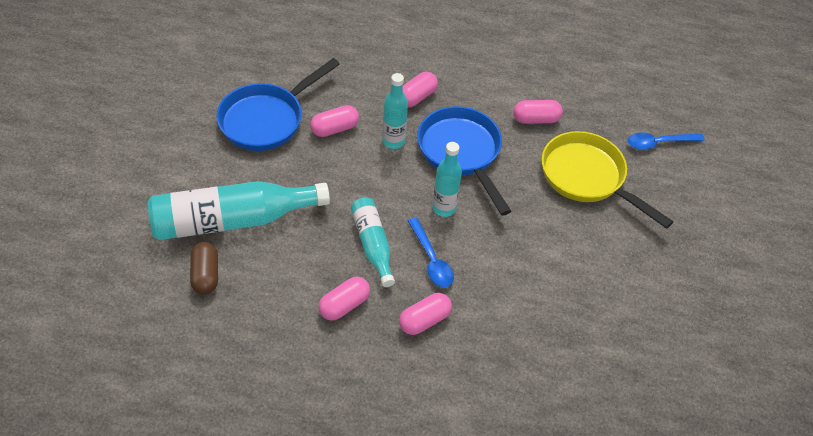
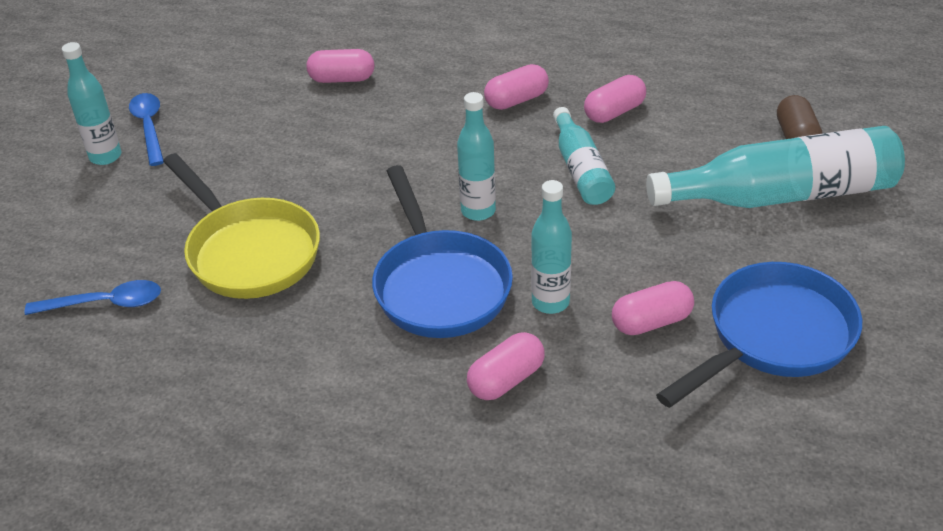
camera: 170 degrees left, 10 degrees down
(431, 260) = (502, 154): blue spoon -> blue spoon (149, 127)
(536, 119) = (298, 341): pink capsule -> pink capsule (342, 79)
(728, 261) = (105, 156): none -> turquoise bottle

